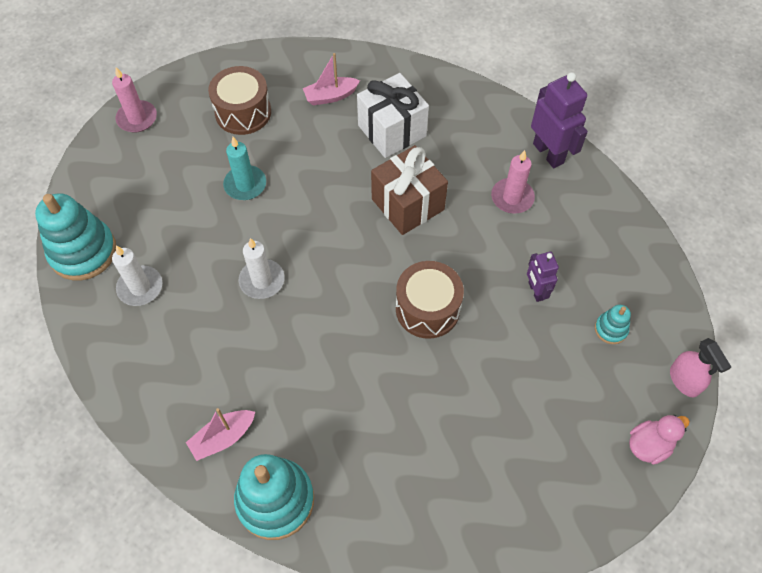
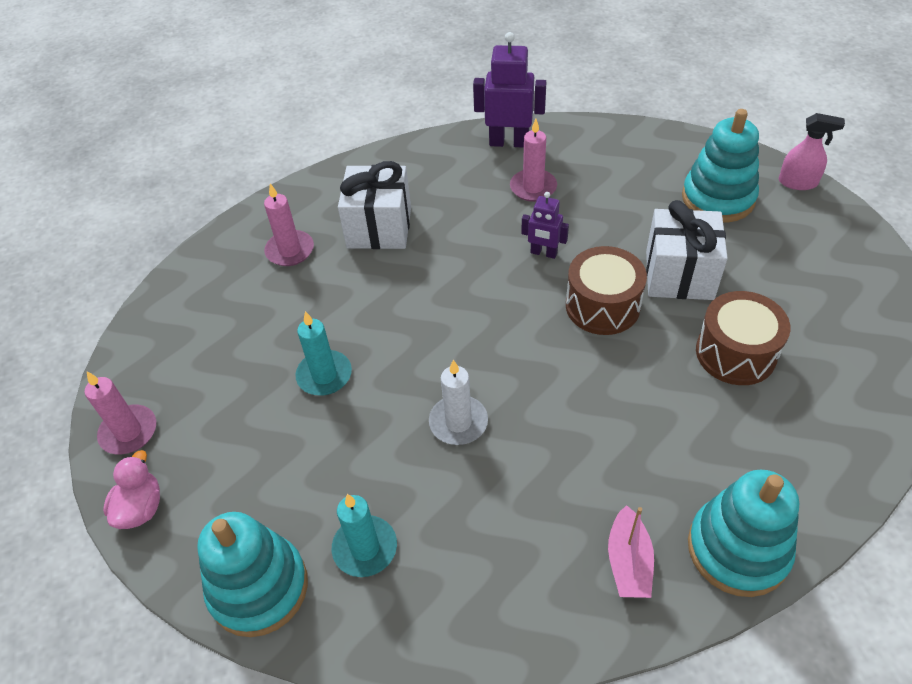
camera: 50 degrees left, 10 degrees down
(140, 287) = (365, 548): white candle -> turquoise candle
(243, 112) = (230, 330): brown drum -> brown drum (735, 353)
(330, 96) = (290, 250): pink boat -> pink candle
(408, 204) = (474, 260): brown gift -> none
(500, 343) = (679, 275): none -> white gift
(535, 291) = (643, 223): purple robot -> purple robot (543, 253)
(610, 329) = (718, 198): turquoise stacking toy -> turquoise stacking toy, size x2.12
(649, 445) = (845, 234): pink duck -> pink duck (141, 508)

